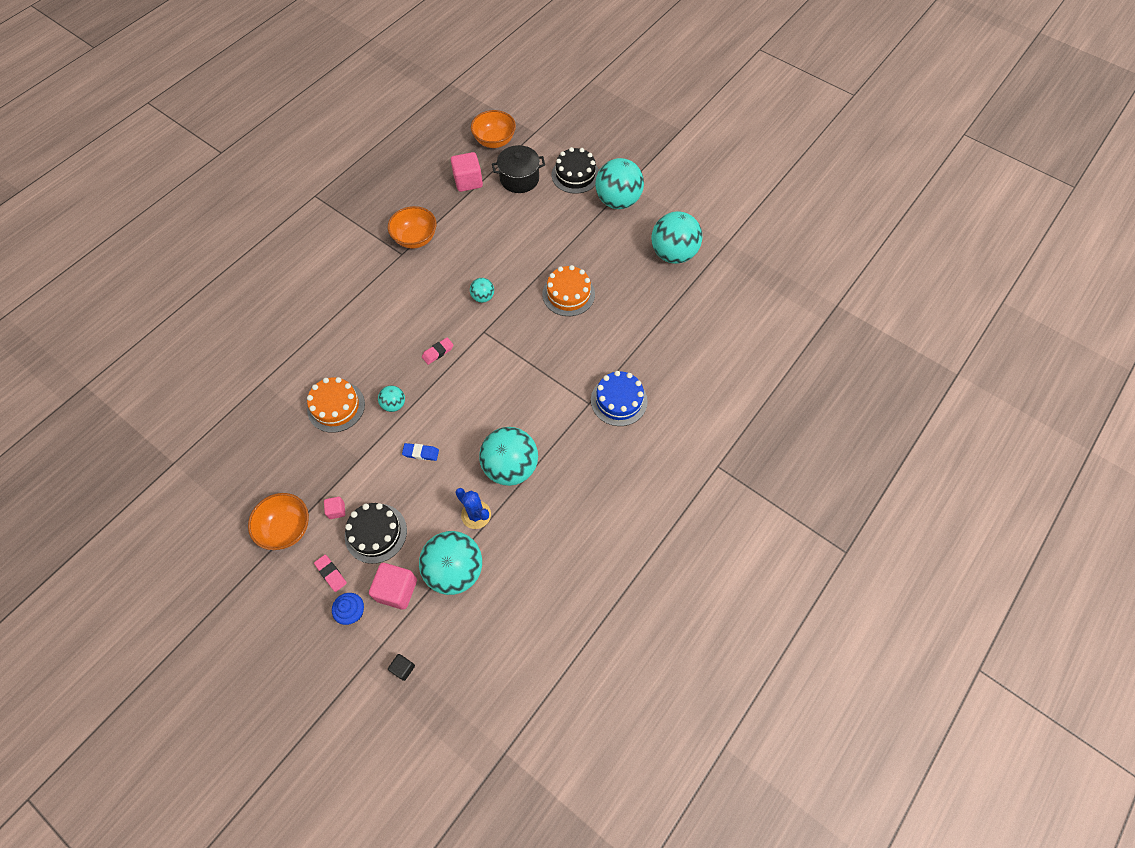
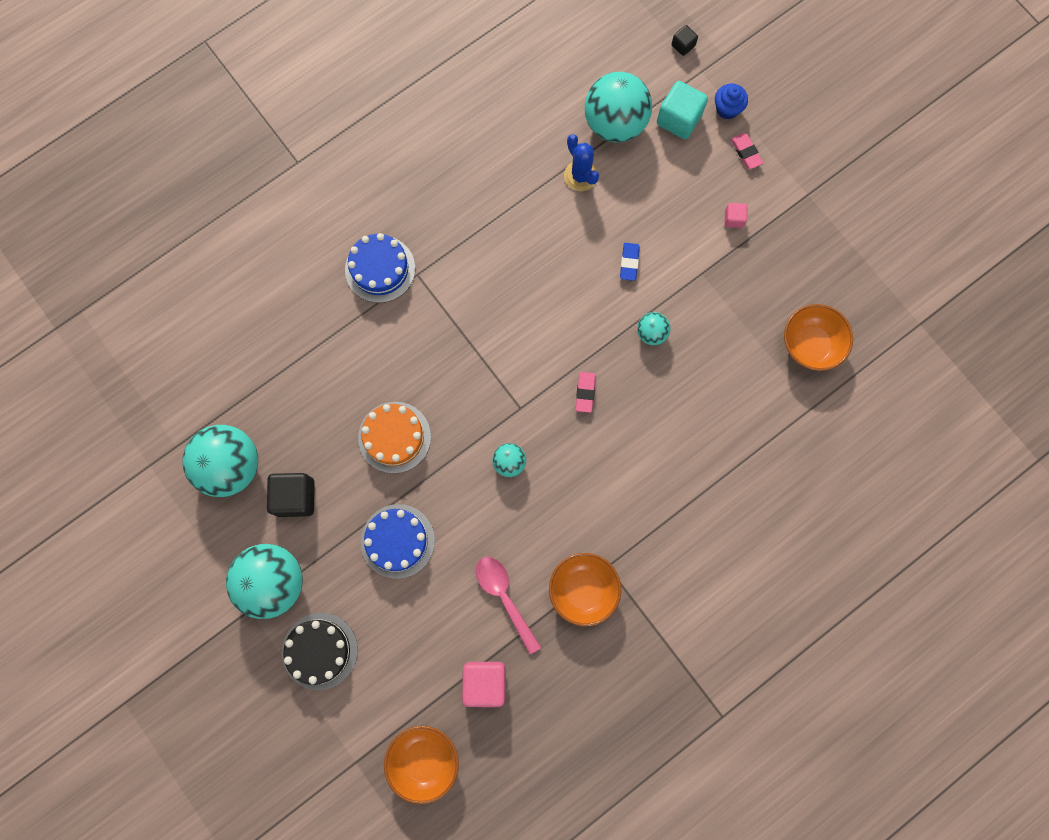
camera: 165 degrees left, 15 degrees up
(287, 528) = (790, 212): orange bowl -> orange bowl (810, 344)
(336, 406) = (722, 348): orange cake -> none
(376, 533) = (693, 183): black cake -> none
(397, 590) = (679, 119): pink cube -> turquoise cube
(421, 453) = (629, 262): blue eraser -> blue eraser turned 75 degrees clockwise
(438, 352) = (585, 392): pink eraser -> pink eraser turned 60 degrees counterclockwise
(466, 224) = (504, 598): none -> pink spoon
(510, 467) = (529, 219): turquoise ball -> none
(519, 179) = (406, 666): black pot -> none
(546, 238) = (397, 541): none -> blue cake
(623, 246) = (295, 497): none -> black cube

